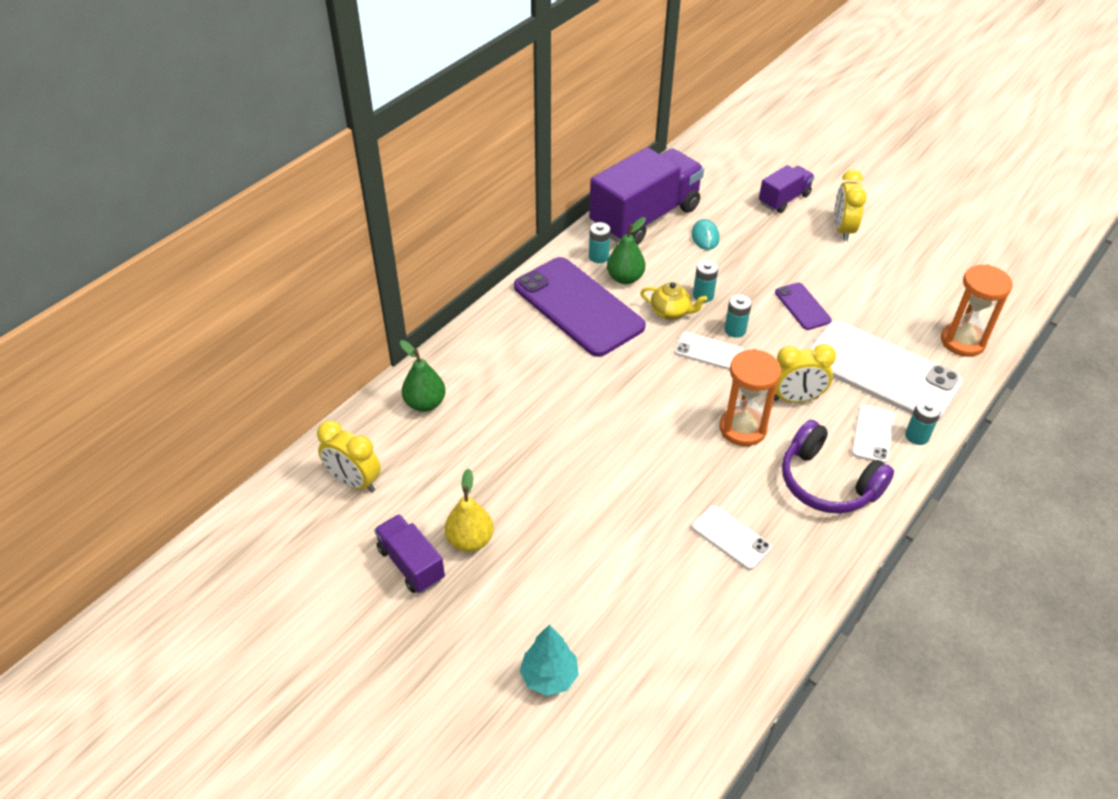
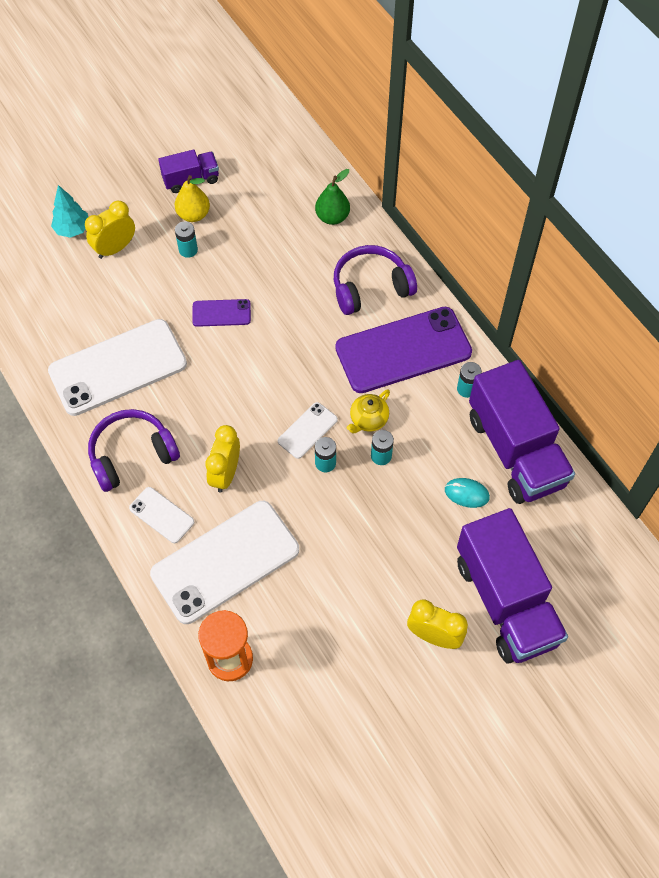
camera: 110 degrees right, 15 degrees up
(354, 481) = (275, 162): yellow clock -> yellow clock (115, 248)
(511, 348) = (370, 287): none -> purple headphones
(625, 278) = (428, 400): green pear -> none
(731, 537) = (118, 367): white phone -> white phone, size x2.16
(742, 428) = (212, 419): orange hourglass -> none
(784, 199) = (505, 601): purple truck -> purple truck, size x1.99
(802, 306) = (333, 536): purple phone -> purple phone (221, 313)
(917, 436) = (143, 549): turquoise battery -> turquoise battery (188, 250)

